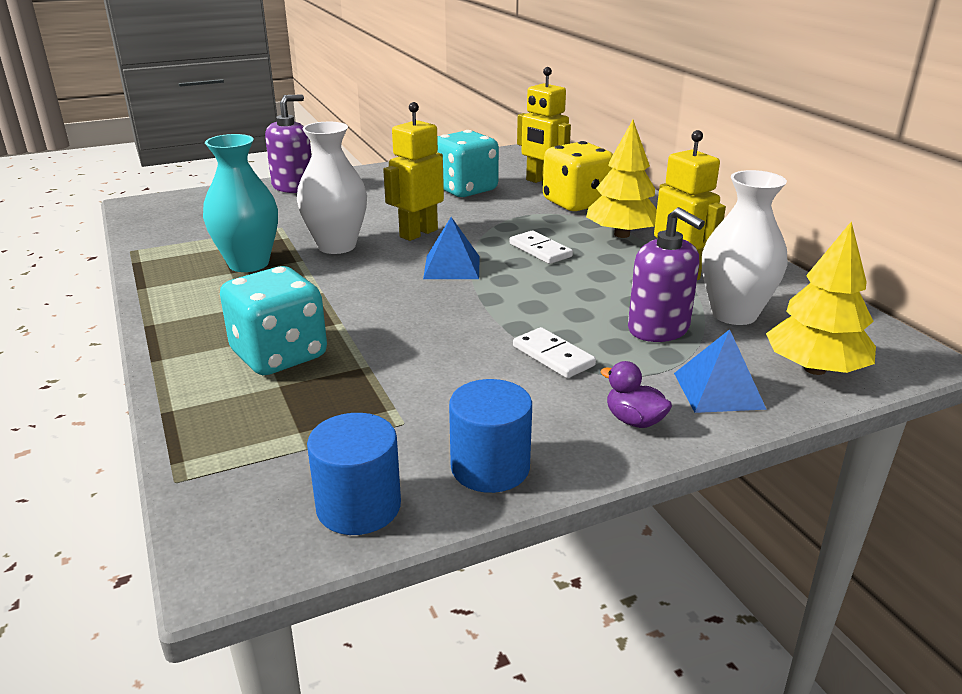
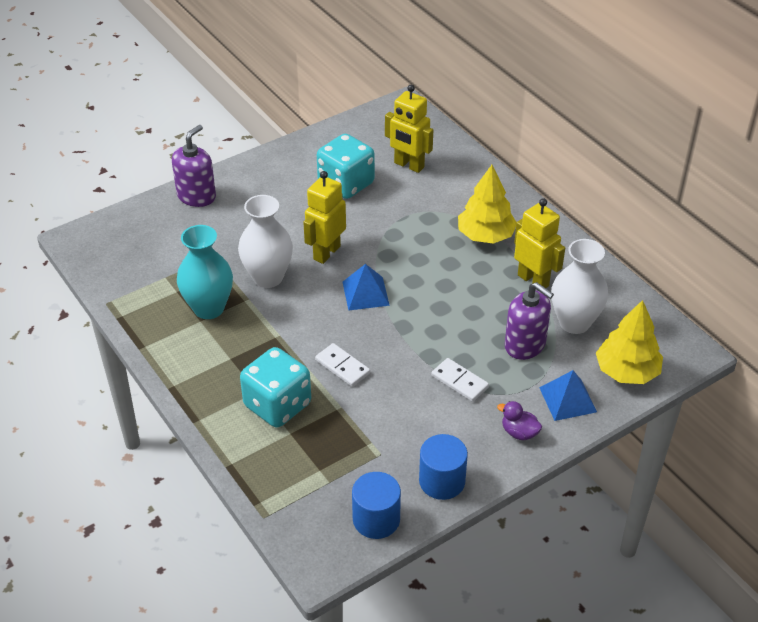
camera: 10 degrees left, 15 degrees up
(540, 250) = (427, 264): white domino -> white domino (342, 366)
(576, 203) = (443, 194): yellow dice -> none

